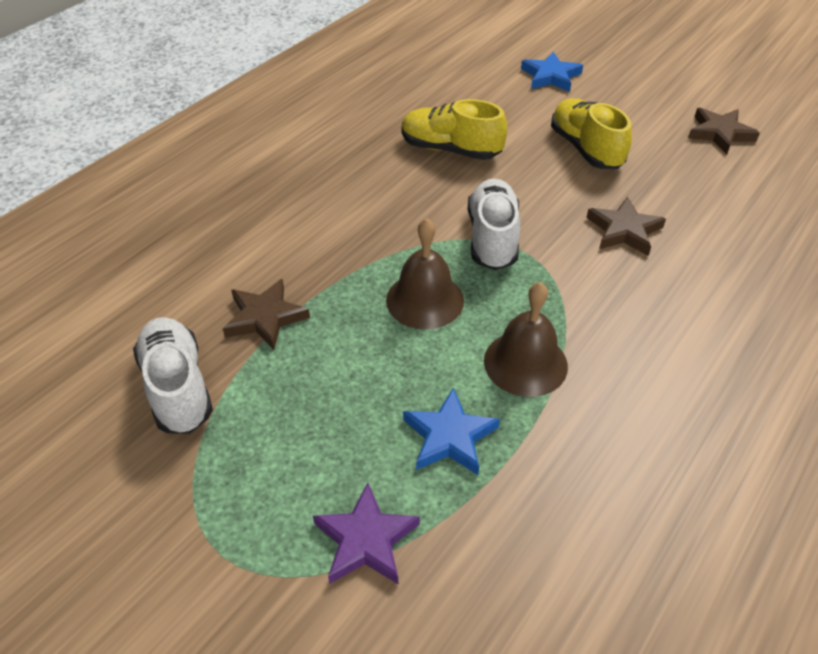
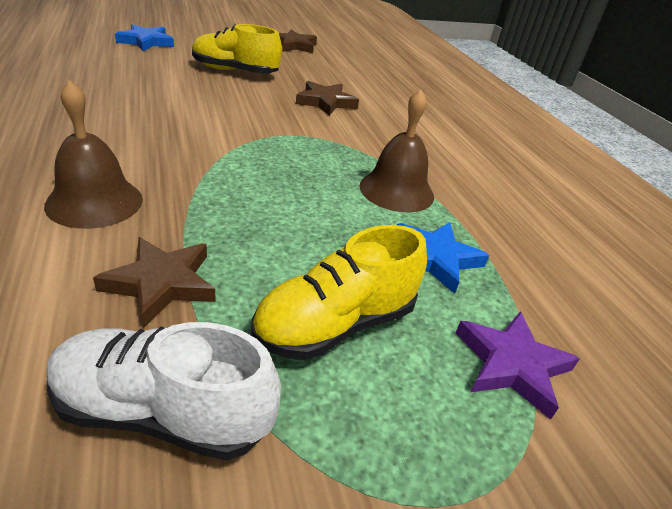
camera: 60 degrees left, 10 degrees down
(425, 300) = (277, 192): brown bell -> brown bell (94, 202)
(450, 149) = (138, 99): yellow shoe -> yellow shoe (335, 324)
(492, 238) = (259, 136): white shoe -> none

